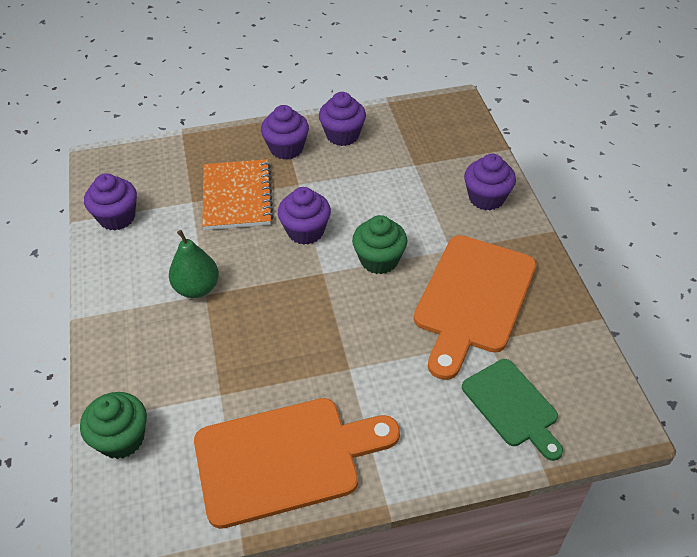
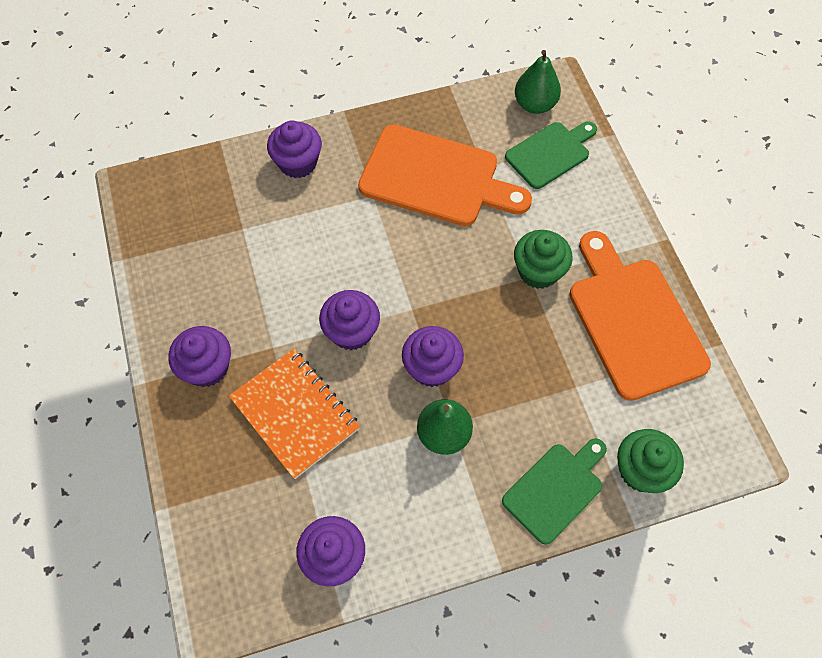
camera: 95 degrees left, 15 degrees up
(124, 365) = (556, 489): none -> green cutting board
(237, 196) = (295, 413): orange notebook -> orange notebook turned 60 degrees clockwise
(342, 135) = (185, 305): purple cupcake -> purple cupcake (431, 367)
(379, 260) = (391, 257): green cupcake -> green cupcake (538, 271)
(585, 398) = (534, 104): none -> green pear

